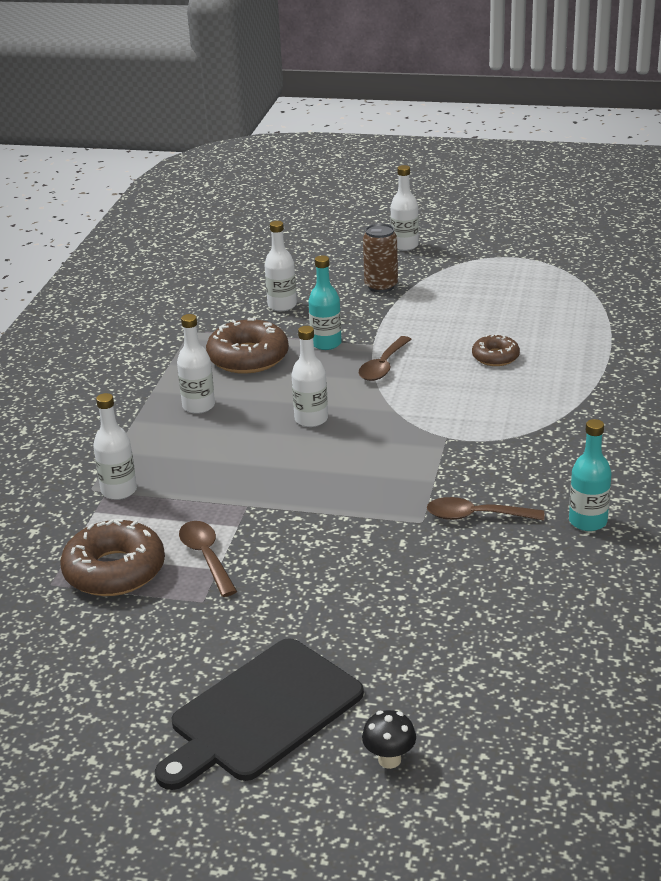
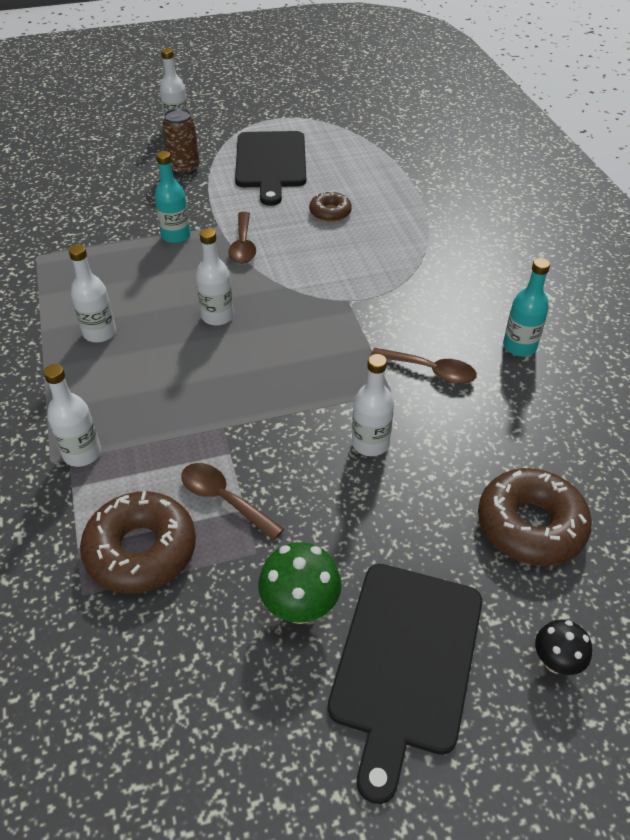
camera: 30 degrees left, 15 degrees up
(207, 649) = (300, 608): none -> green mushroom
(248, 357) = (113, 268): brown donut -> brown donut (530, 525)
(282, 305) = (108, 207): white bottle -> white bottle (370, 443)
(472, 298) = (270, 163): none -> black cutting board
(476, 516) = (430, 371): brown spoon -> brown spoon turned 135 degrees counterclockwise

